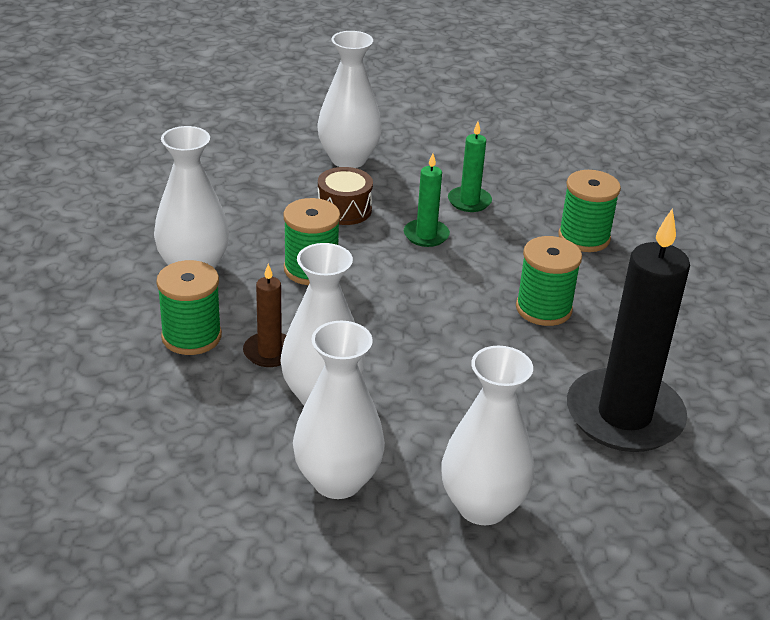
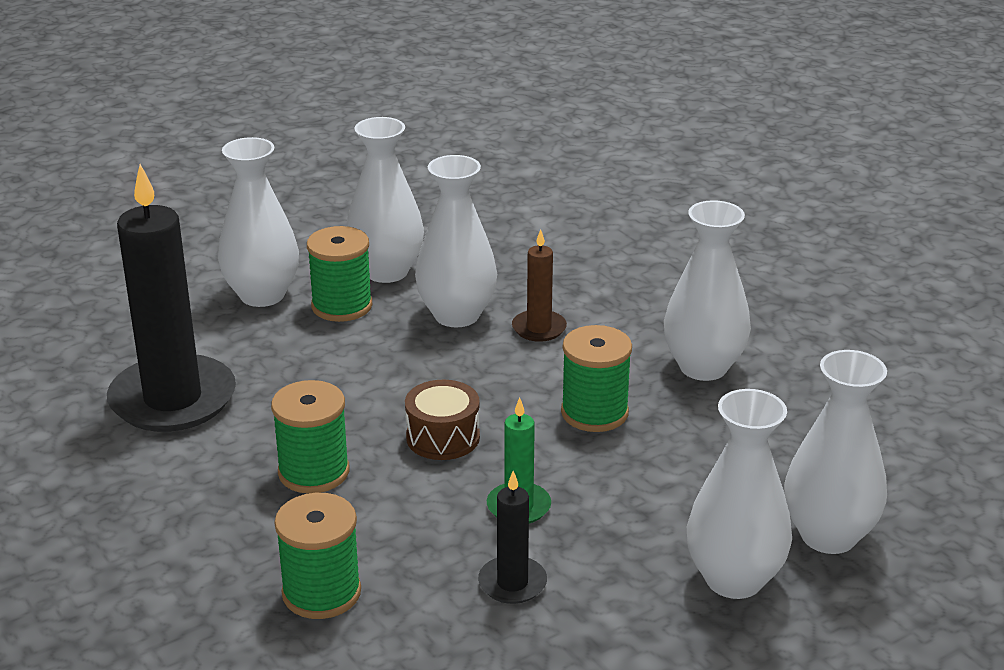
camera: 150 degrees right, 5 degrees down
(191, 336) = (619, 314): green spool -> green spool (342, 306)
(271, 156) = (828, 536): none -> white vase
(344, 209) = (646, 498): brown drum -> brown drum (443, 437)
(469, 201) = (512, 583): green candle -> black candle

